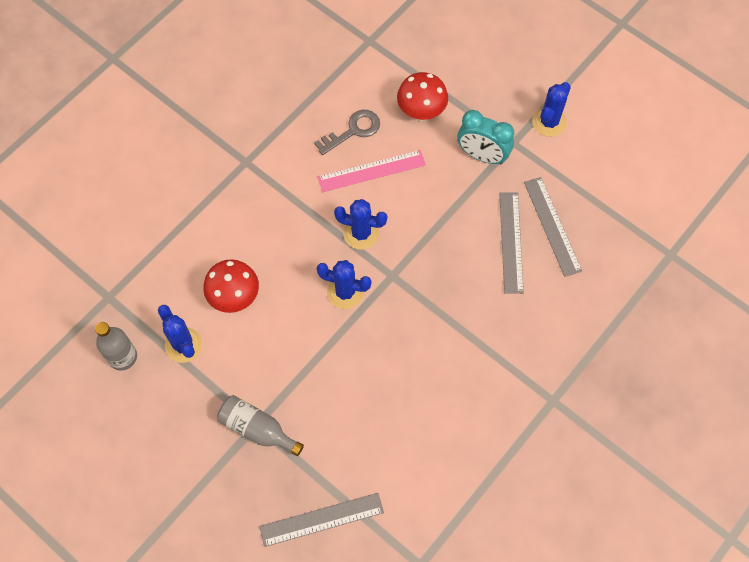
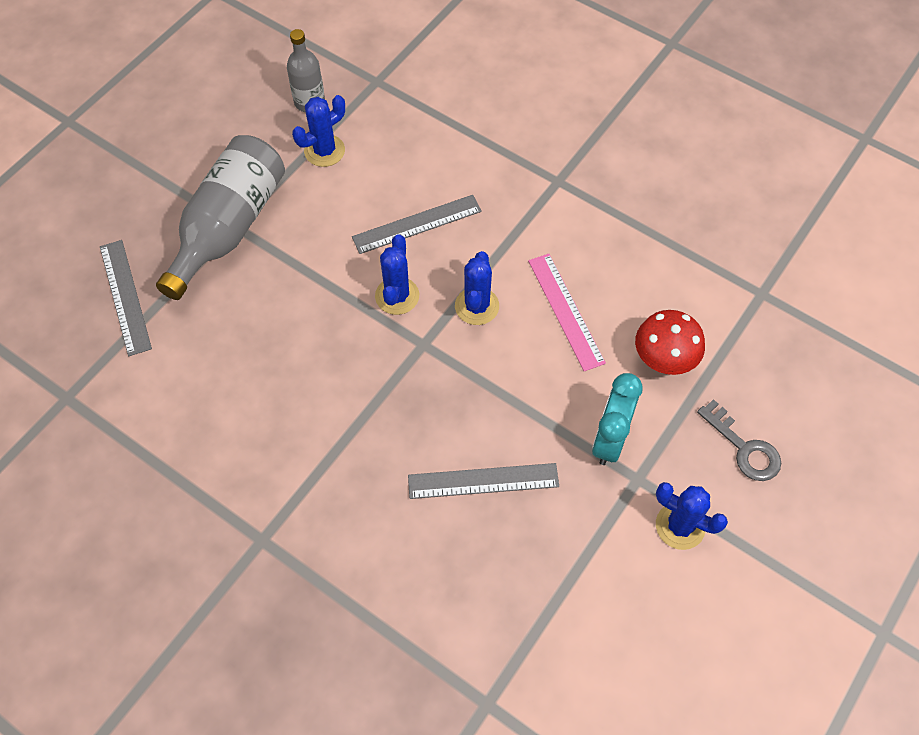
camera: 85 degrees right, 5 degrees down
(235, 298) = (383, 189): red mushroom -> none
(257, 429) = (229, 227): grey bottle -> grey bottle, size x1.81
(353, 130) = (620, 286): grey key -> grey key (744, 448)
(552, 226) = (513, 533): grey ruler -> grey ruler (417, 224)

